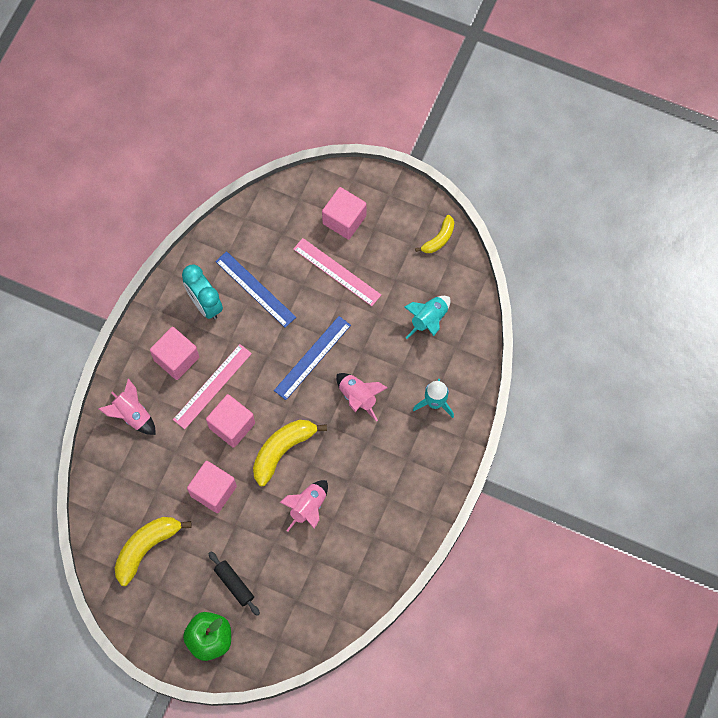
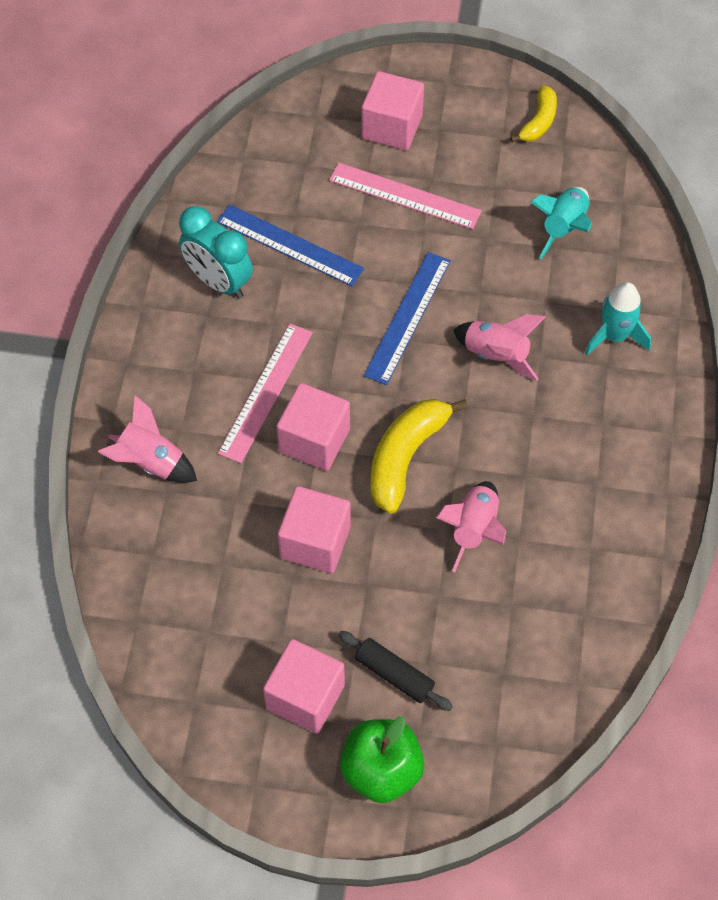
camera: 15 degrees left, 10 degrees down
(146, 548) = (232, 655): yellow banana -> none
(176, 358) = (197, 366): pink cube -> pink cube (305, 697)

